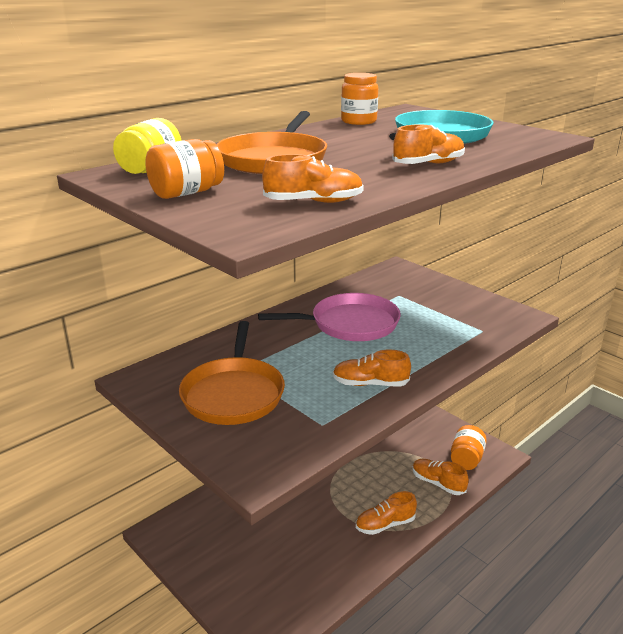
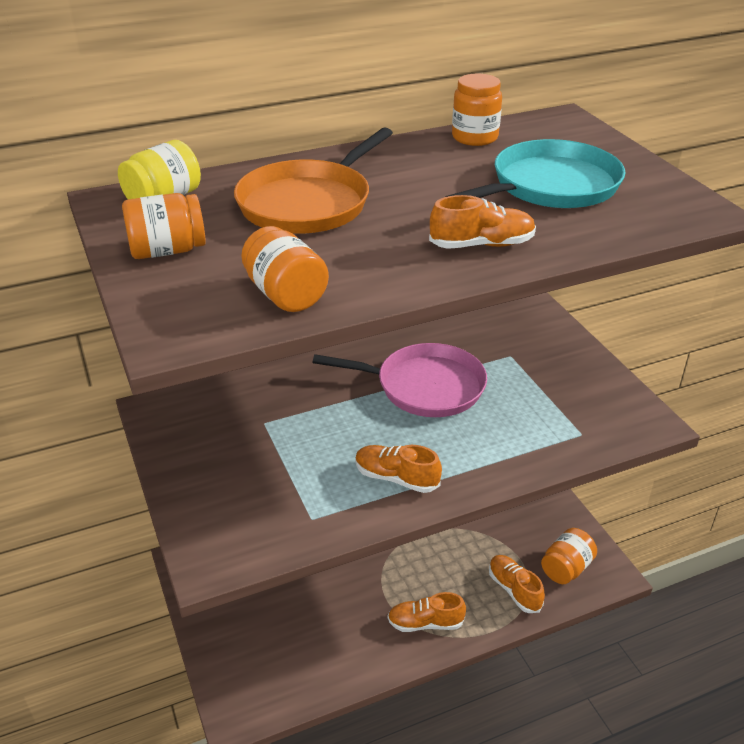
camera: 20 degrees right, 10 degrees up
(233, 394) = (242, 453): orange pan -> none
(314, 202) = (285, 294): orange shoe -> orange jar

